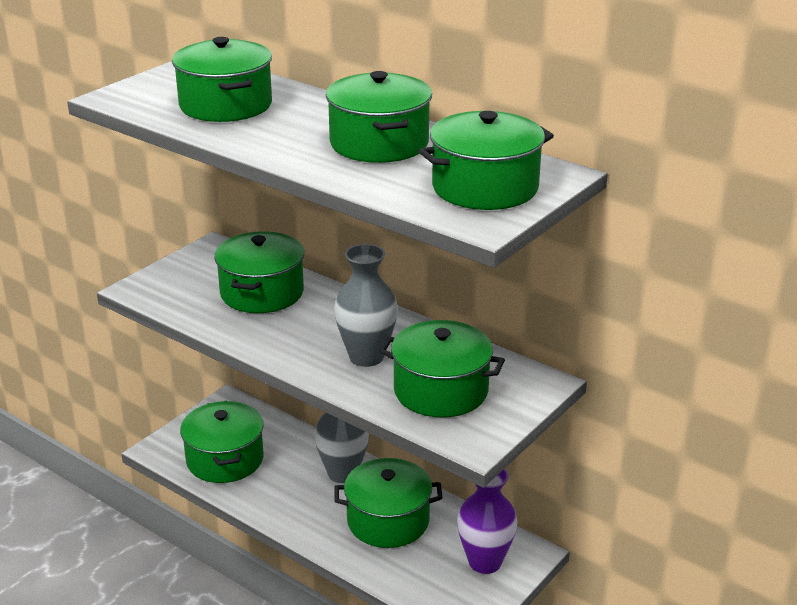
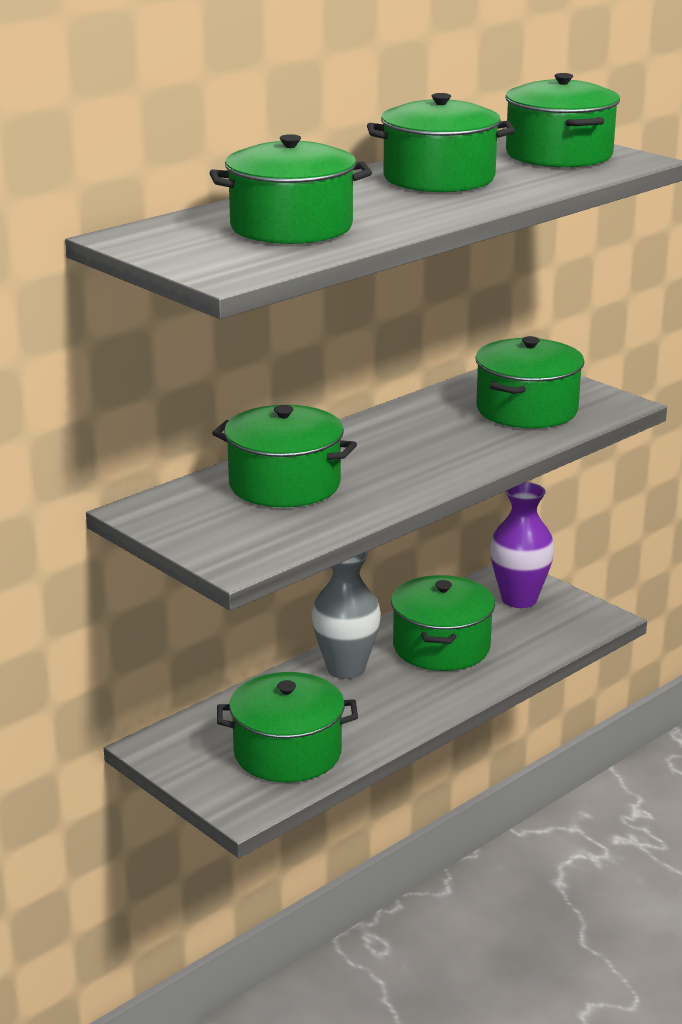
camera: 80 degrees left, 5 degrees down
(366, 357) = (453, 438): grey vase -> none

